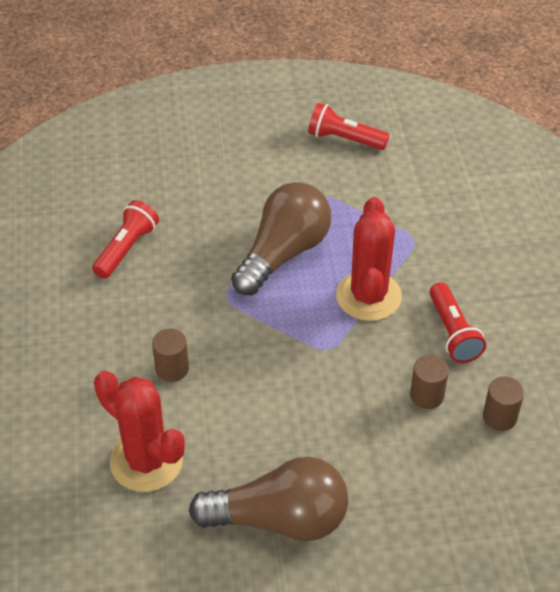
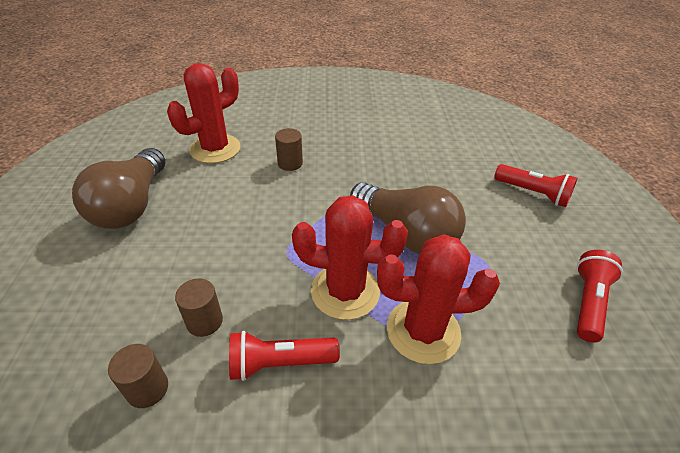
camera: 95 degrees right, 5 degrees down
(126, 248) = (411, 148): red flashlight -> red flashlight (533, 193)
(398, 242) = (423, 331): none -> red cactus

